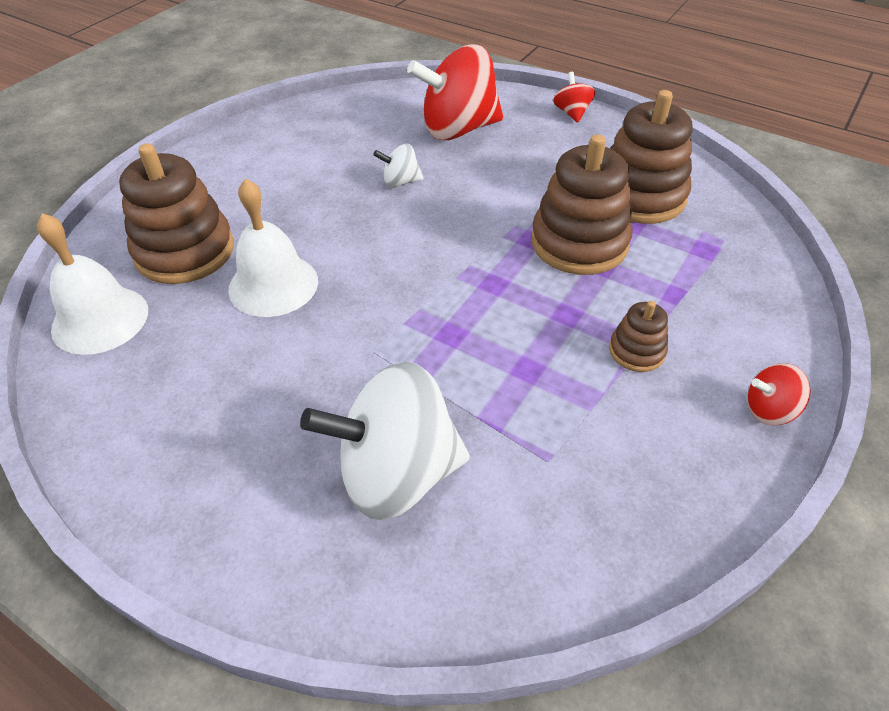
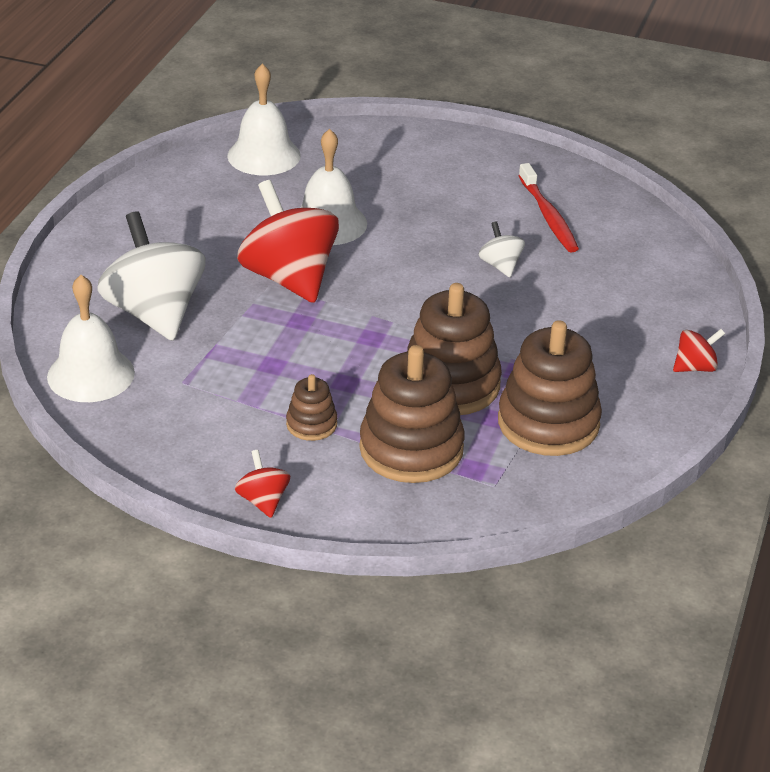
camera: 75 degrees right, 10 degrees down
(185, 251) = (353, 172): brown stacking toy -> brown stacking toy (411, 449)
(334, 143) = (548, 216): none -> red toothbrush
(458, 129) = (615, 289): red spinning top -> red spinning top (289, 278)
(518, 567) = (91, 374): none -> white bell

